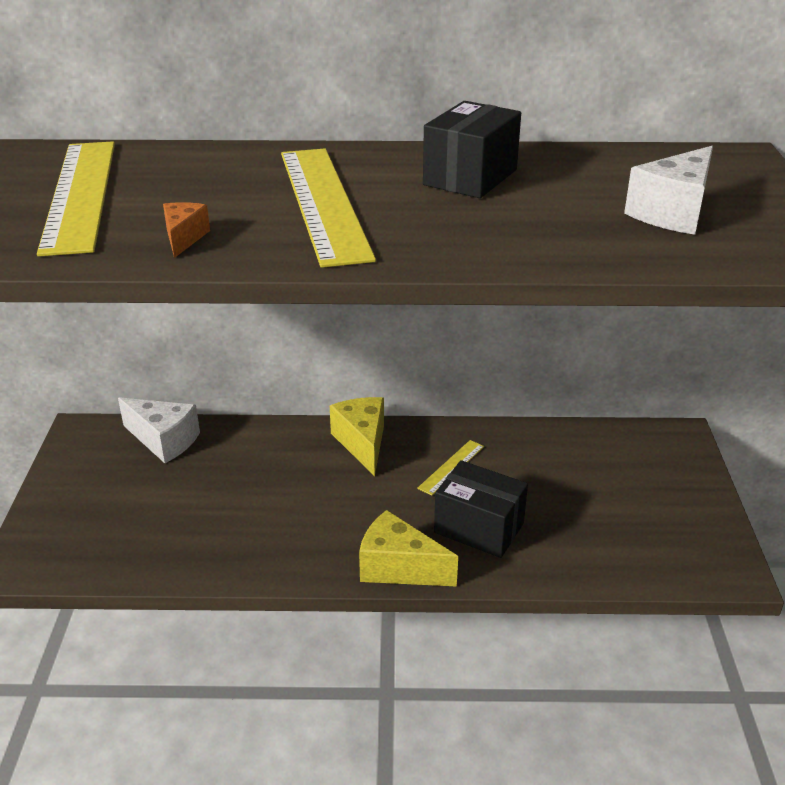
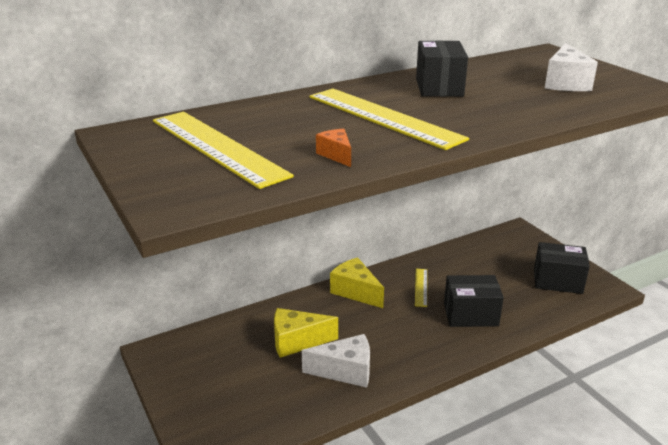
camera: 30 degrees left, 5 degrees down
(164, 440) = (223, 336): white cheese -> white cheese (345, 371)
(398, 568) = (451, 354): yellow cheese -> yellow cheese (297, 341)
(658, 530) = (557, 281): none -> black box

